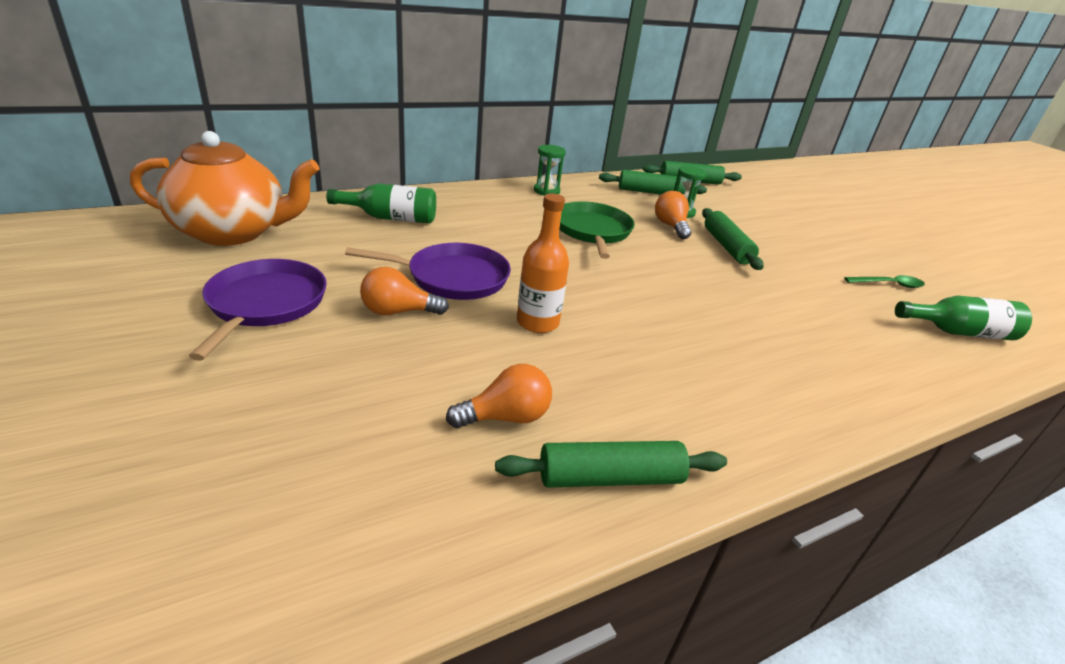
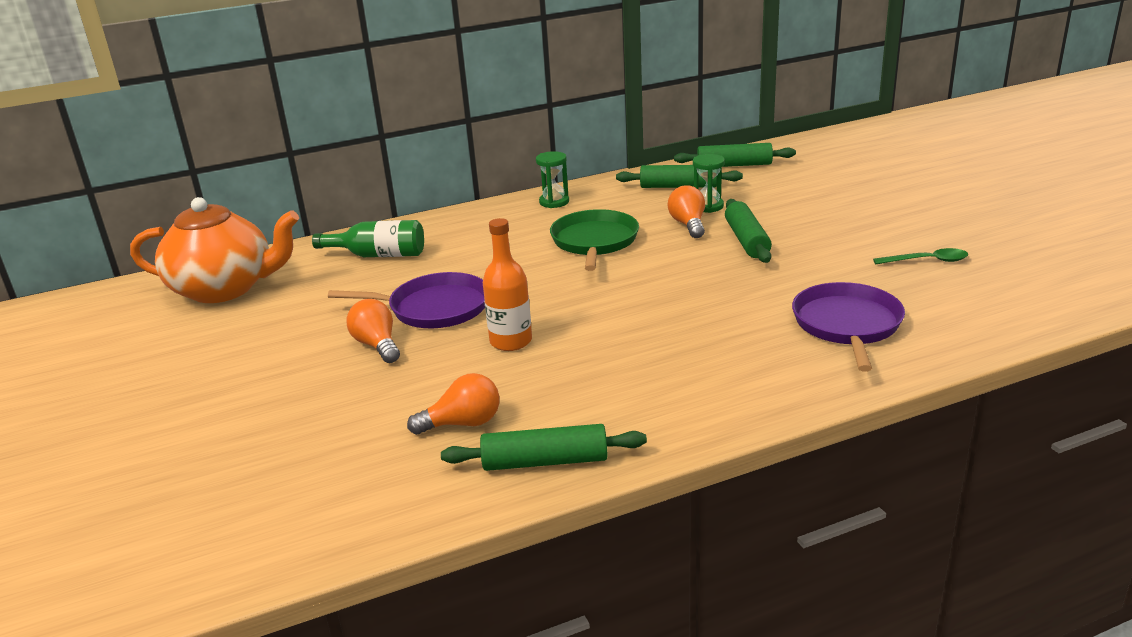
camera: 10 degrees right, 5 degrees down
(265, 304) = (256, 351): purple pan -> purple pan (847, 325)
(398, 311) = (377, 345): orange light bulb -> orange light bulb turned 60 degrees clockwise
(958, 332) = (982, 304): green bottle -> none

